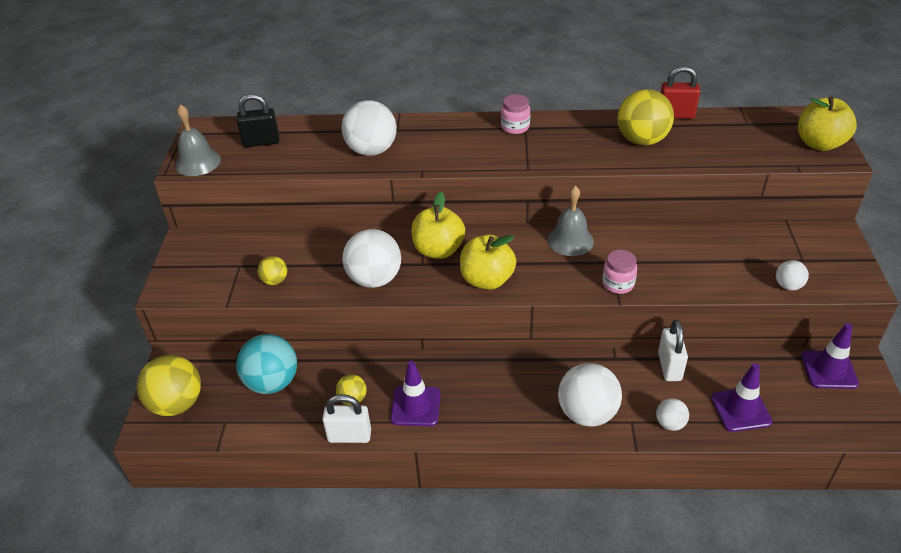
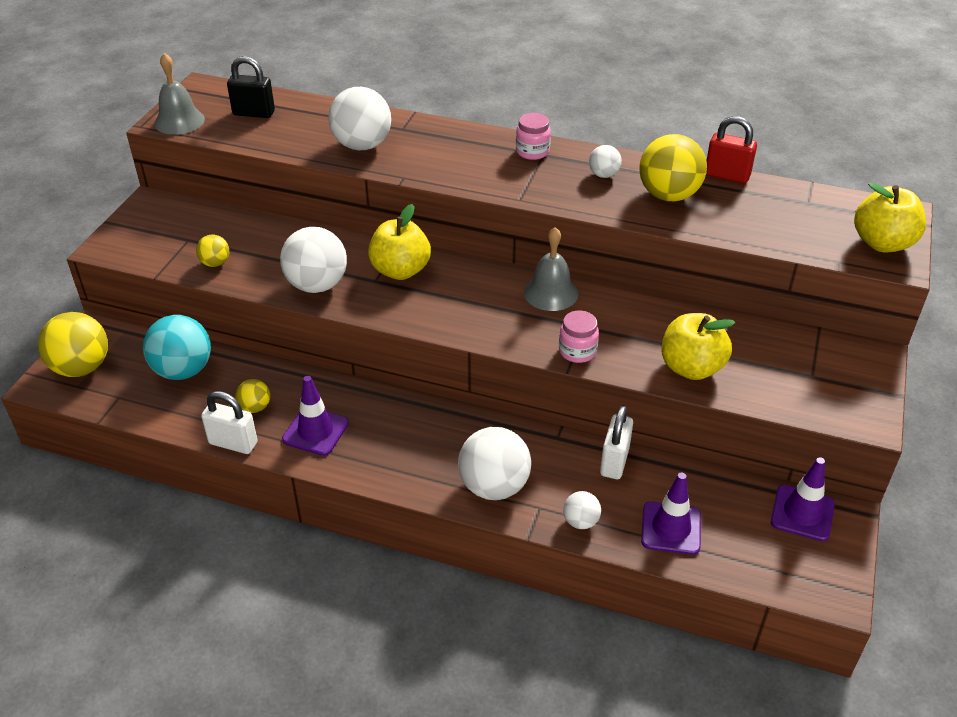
camera: 15 degrees right, 0 degrees up
(487, 280) = (435, 313): yellow apple -> yellow apple (691, 368)
(788, 286) = (775, 400): white ball -> white ball (603, 175)

